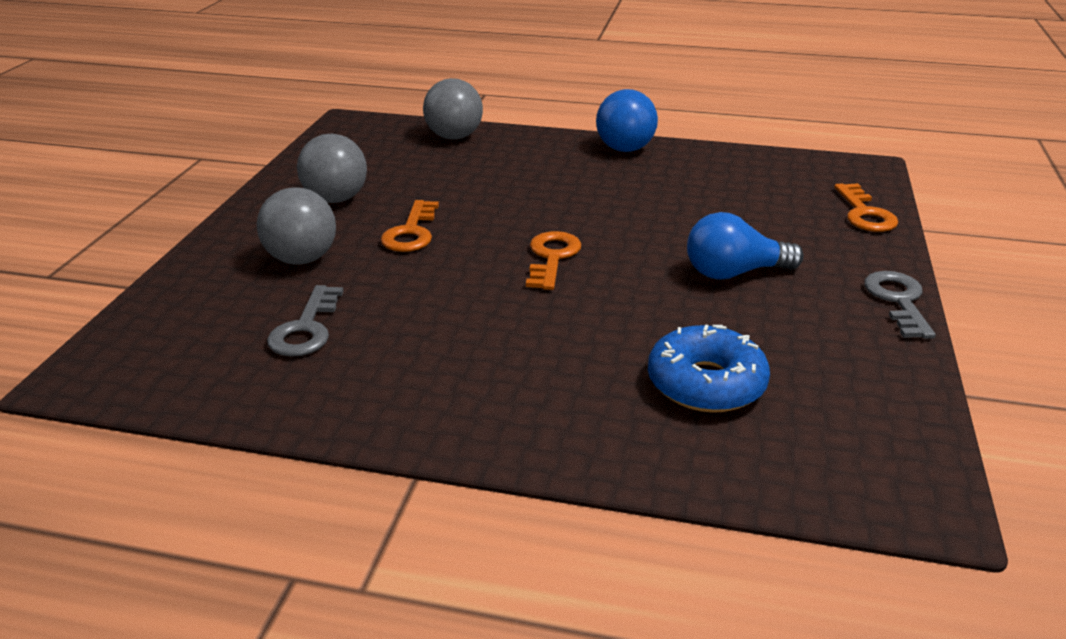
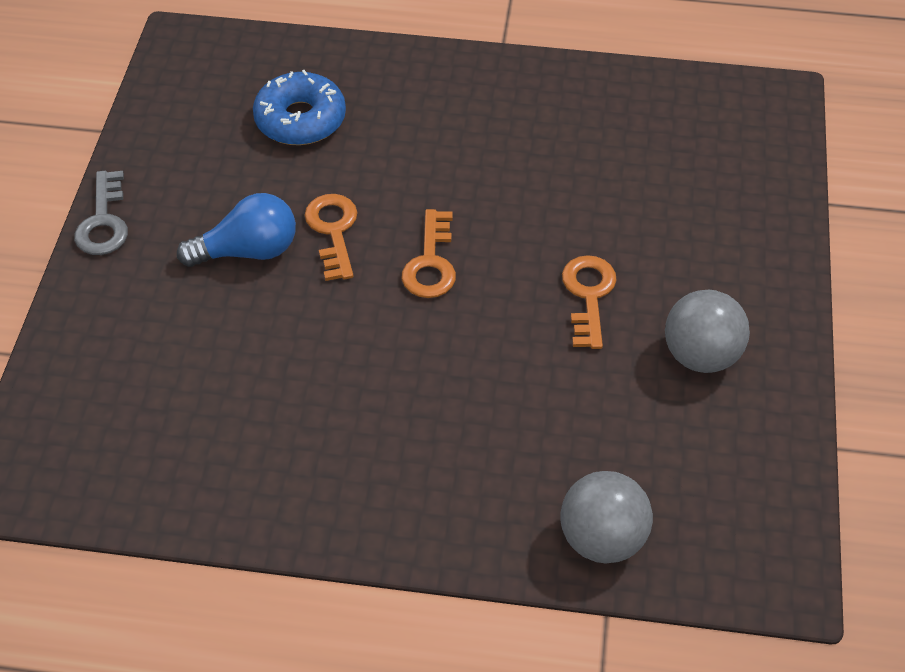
camera: 175 degrees right, 20 degrees up
(302, 259) = (684, 243): grey ball -> none
(306, 329) = (633, 154): grey key -> none
(625, 149) = (343, 517): blue ball -> none
(864, 214) = (67, 368): orange key -> orange key (333, 231)

